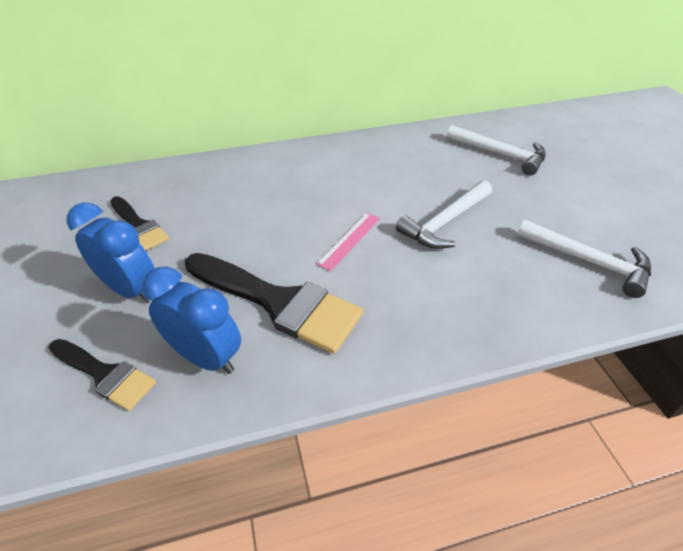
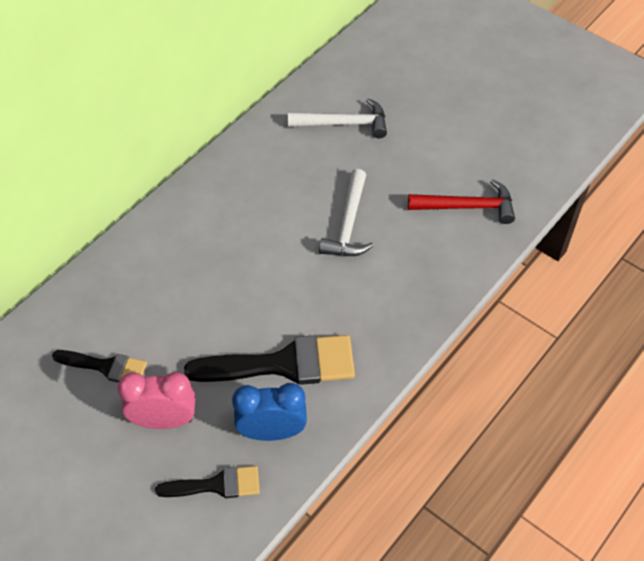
camera: 35 degrees left, 10 degrees up
(131, 290) = (164, 420): blue clock -> pink clock
(350, 240) = (290, 282): pink ruler -> none
(589, 262) = (467, 207): white hammer -> red hammer

